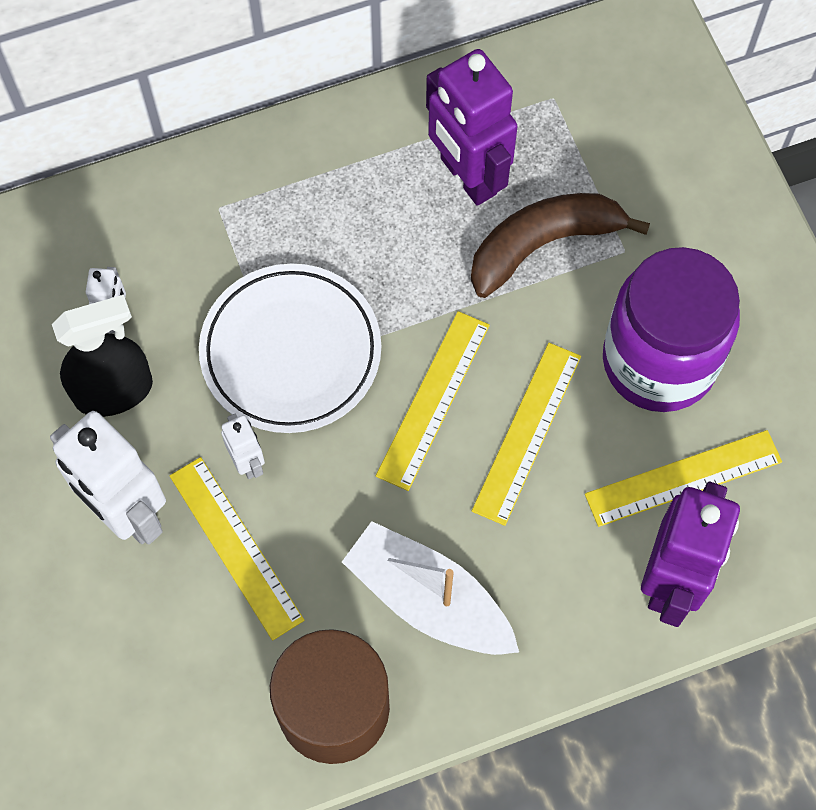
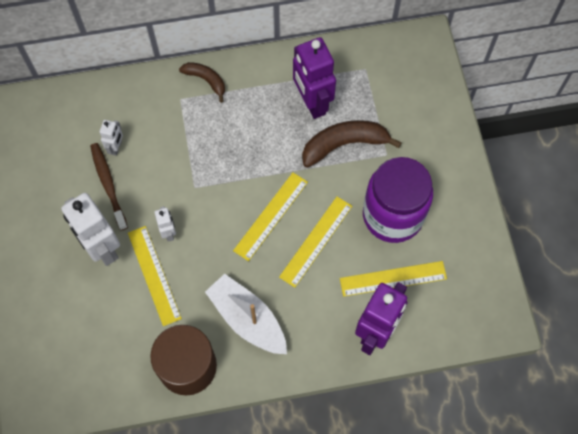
camera: 10 degrees right, 0 degrees up
(114, 391) = (108, 185): black spray bottle -> brown toothbrush
(260, 166) = (206, 80): none -> brown banana
(291, 352) = (202, 179): white plate -> none

